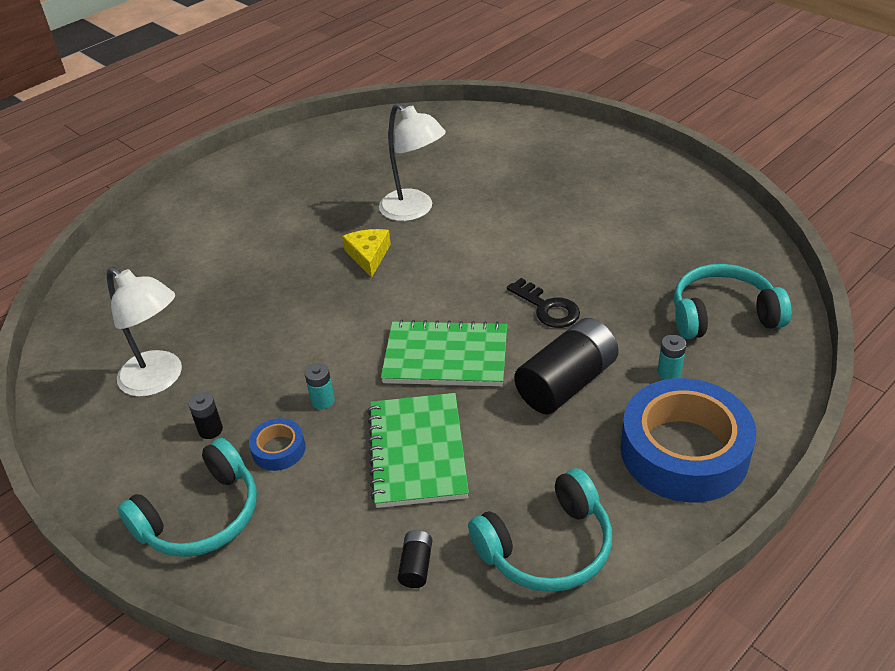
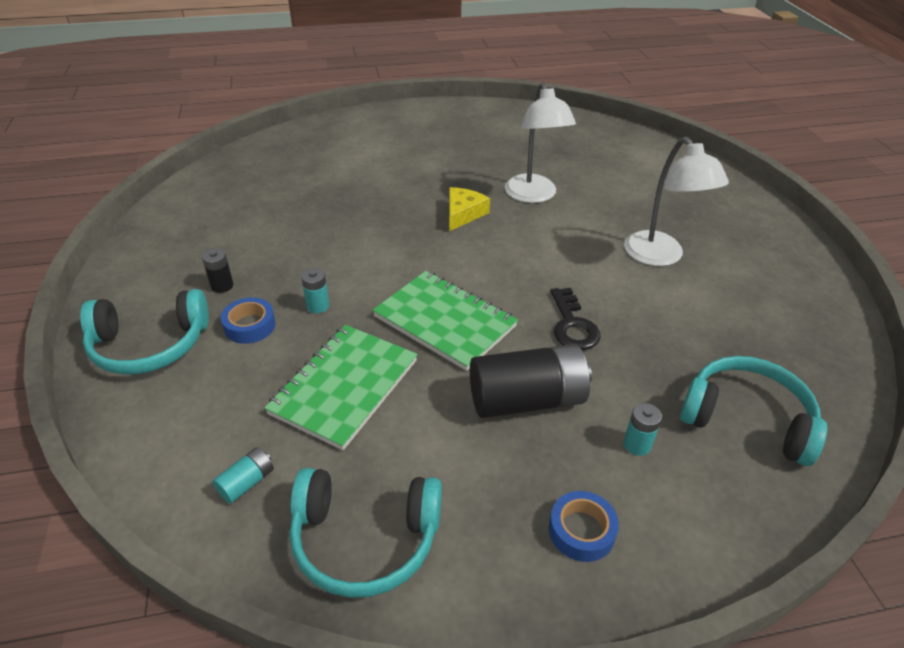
camera: 30 degrees right, 0 degrees up
(159, 380) = (229, 233): white lamp -> white lamp (660, 256)
(416, 566) = (247, 482): black battery -> turquoise battery
(684, 451) = (581, 531): blue tape -> blue tape, size x0.44

